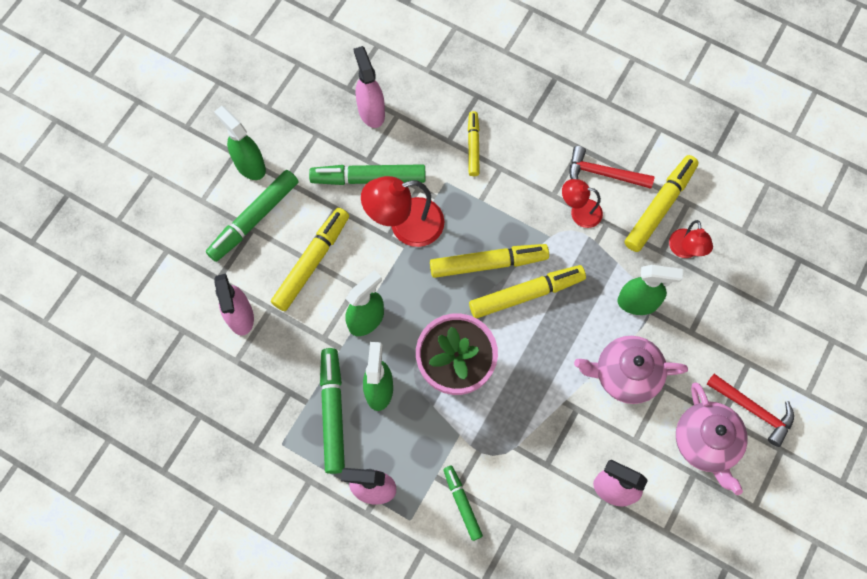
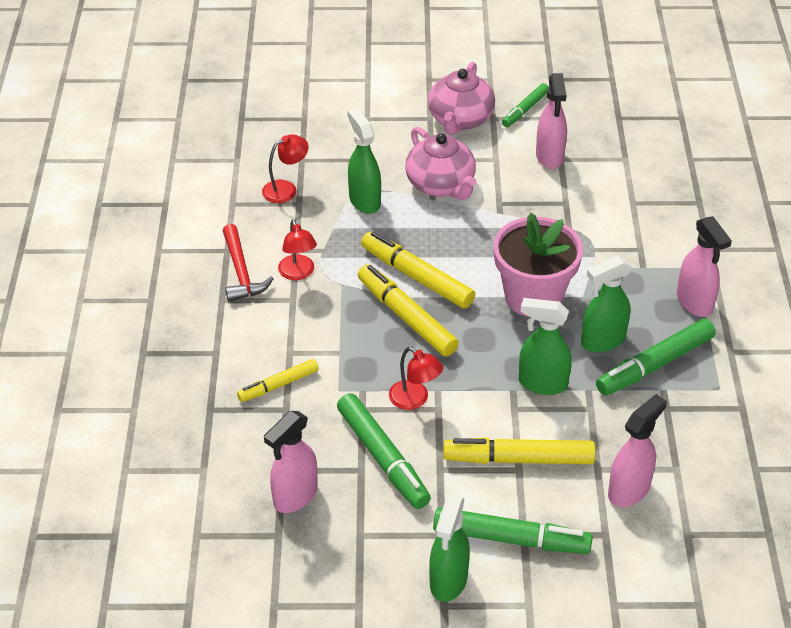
camera: 120 degrees left, 25 degrees down
(405, 225) = (415, 400): red lamp -> red lamp, size x0.59
(462, 503) = (649, 241): green marker -> green marker (525, 110)
(659, 206) = (250, 220): yellow marker -> none
(706, 442) = (460, 119): pink teapot -> pink teapot turned 150 degrees clockwise
(754, 410) = (408, 103): red hammer -> none

